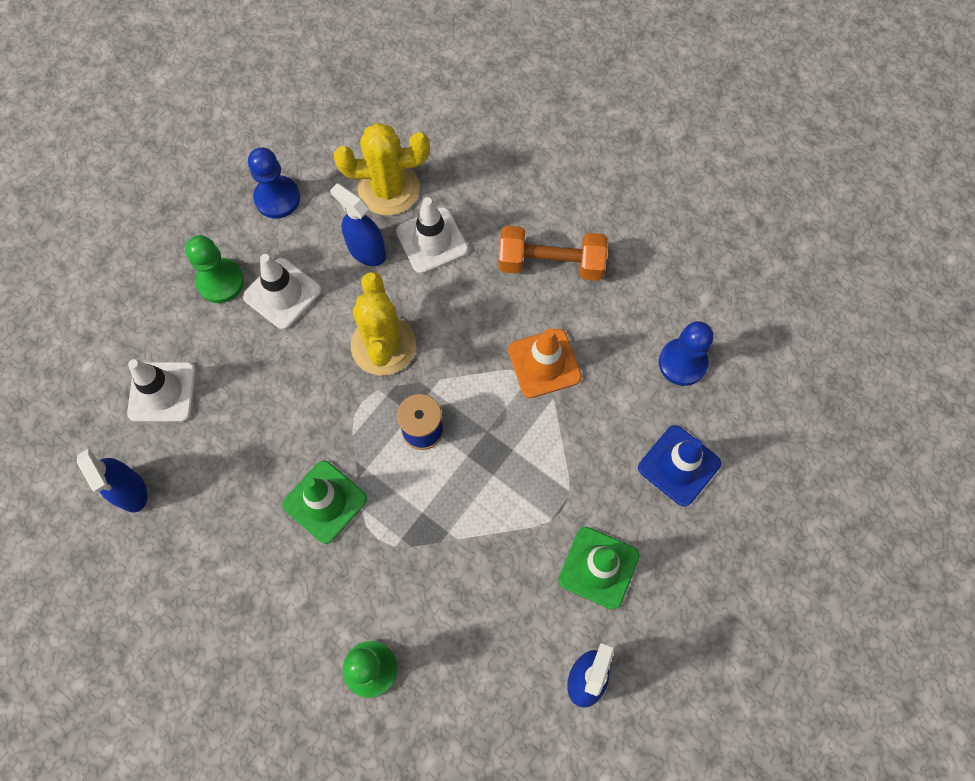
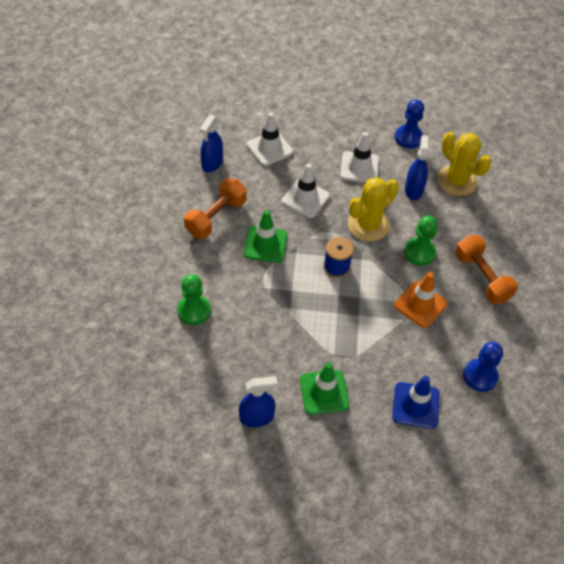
camera: 55 degrees right, 15 degrees down
(220, 281) = (344, 139): green pawn -> green pawn (419, 252)
(231, 543) = (216, 217): none -> orange dumbbell
(432, 241) = (445, 215): white traffic cone -> white traffic cone (305, 199)

